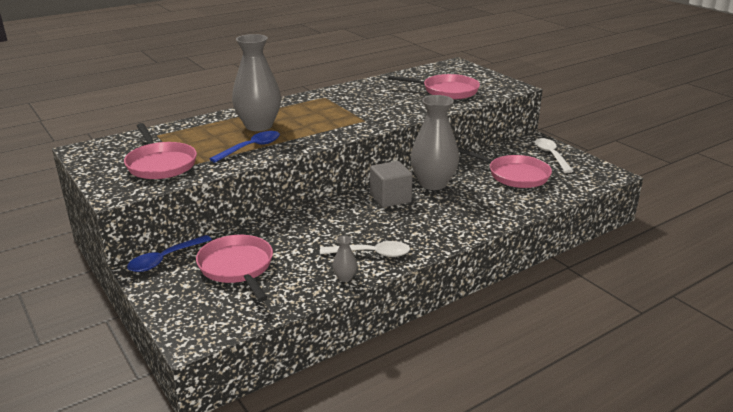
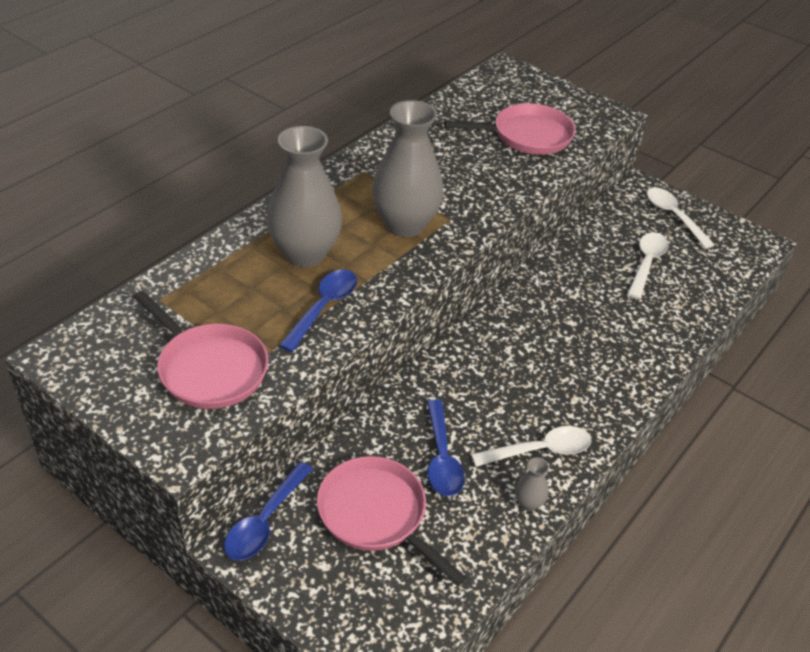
camera: 20 degrees left, 15 degrees up
(300, 248) = (442, 458): none -> blue spoon
(390, 198) = (511, 336): grey cube -> none
(433, 184) = (552, 297): grey vase -> grey vase (405, 224)
(514, 175) = (646, 263): pink pan -> white spoon

